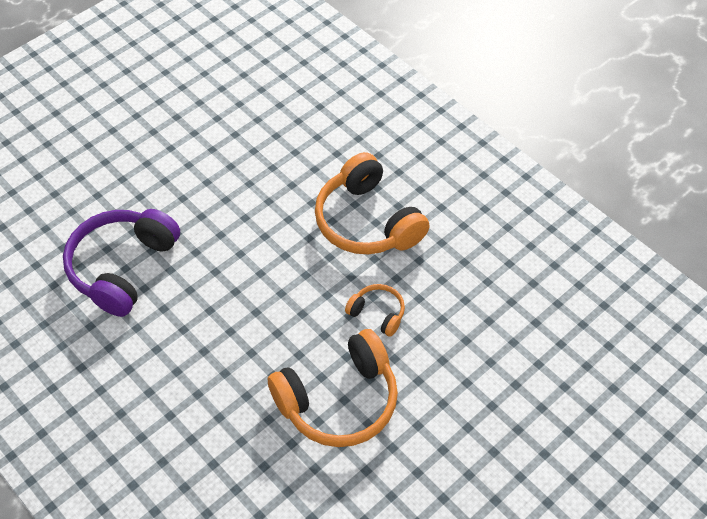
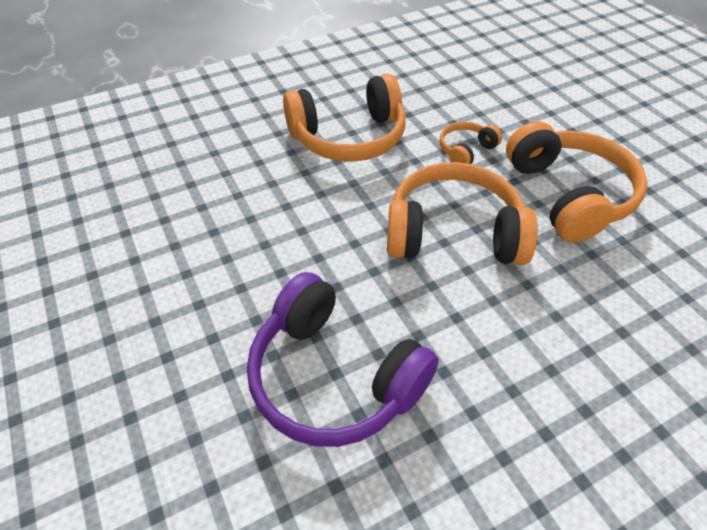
camera: 75 degrees left, 5 degrees down
(267, 317) = (453, 233): none -> orange headphones

